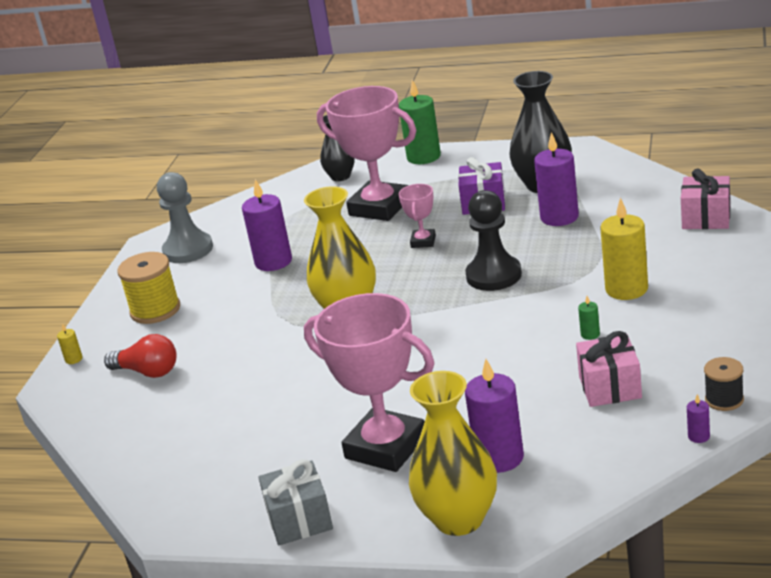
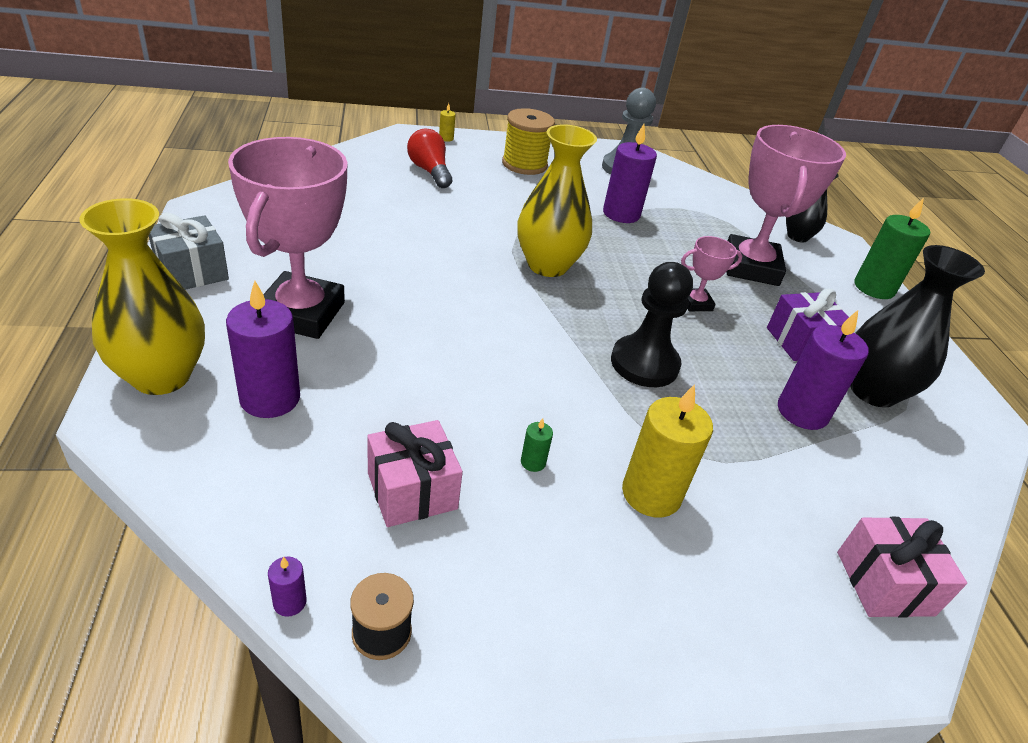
camera: 60 degrees right, 10 degrees up
(148, 372) = (430, 171): red light bulb -> red light bulb turned 150 degrees clockwise

